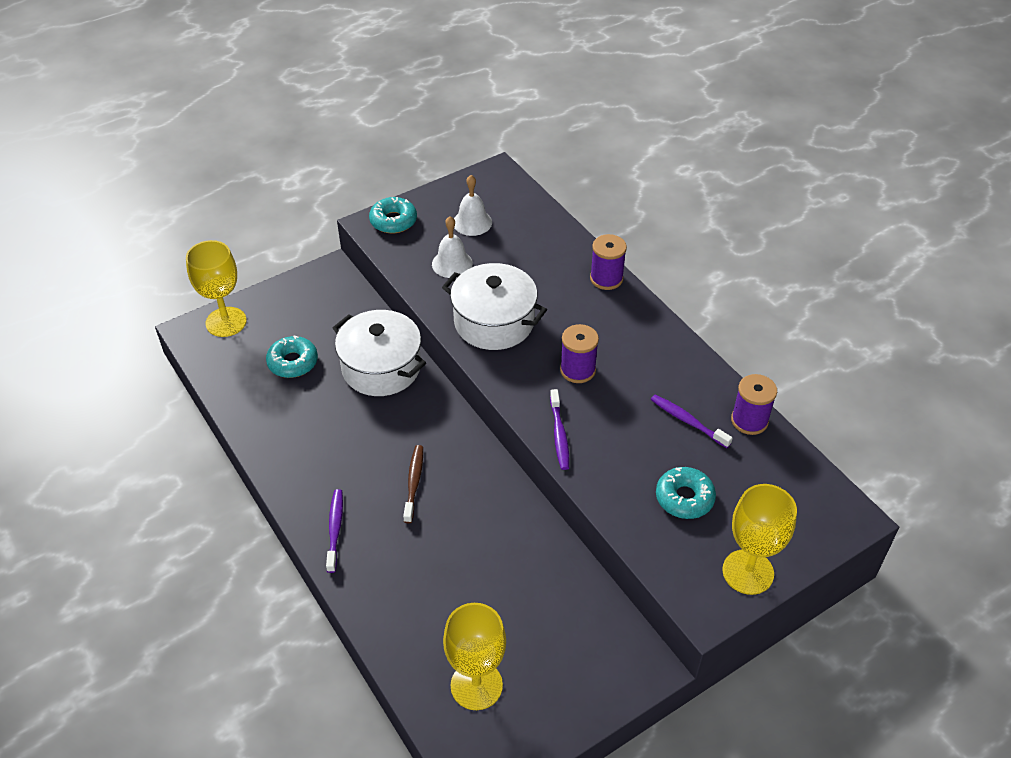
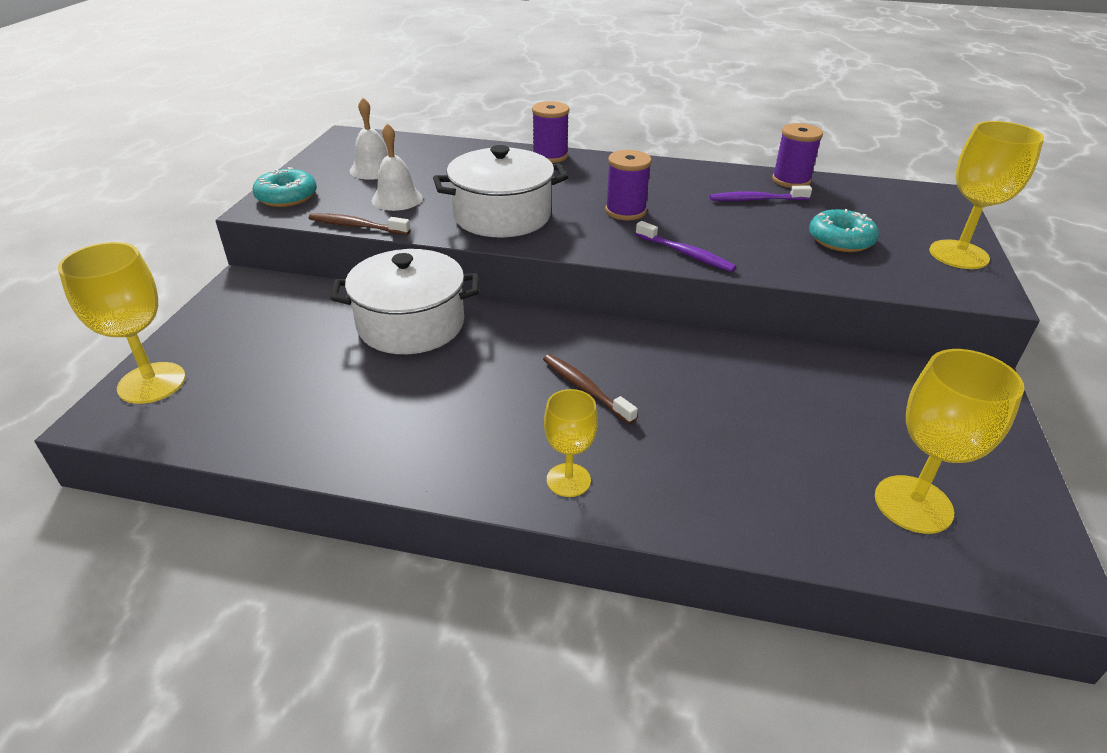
camera: 45 degrees left, 10 degrees down
(293, 362) = (298, 372): turquoise donut -> none
(335, 529) = (568, 480): purple toothbrush -> yellow goblet
(401, 276) = (356, 226): none -> brown toothbrush

